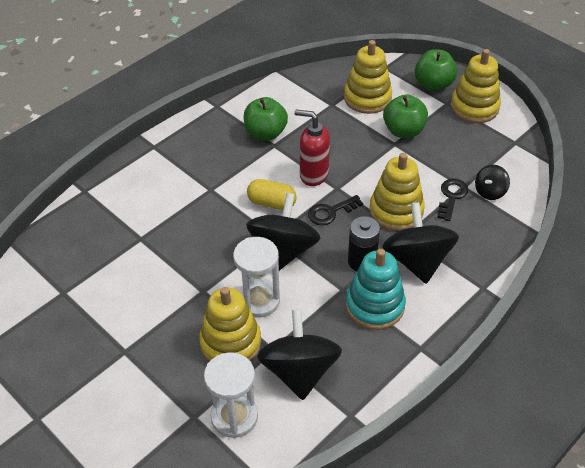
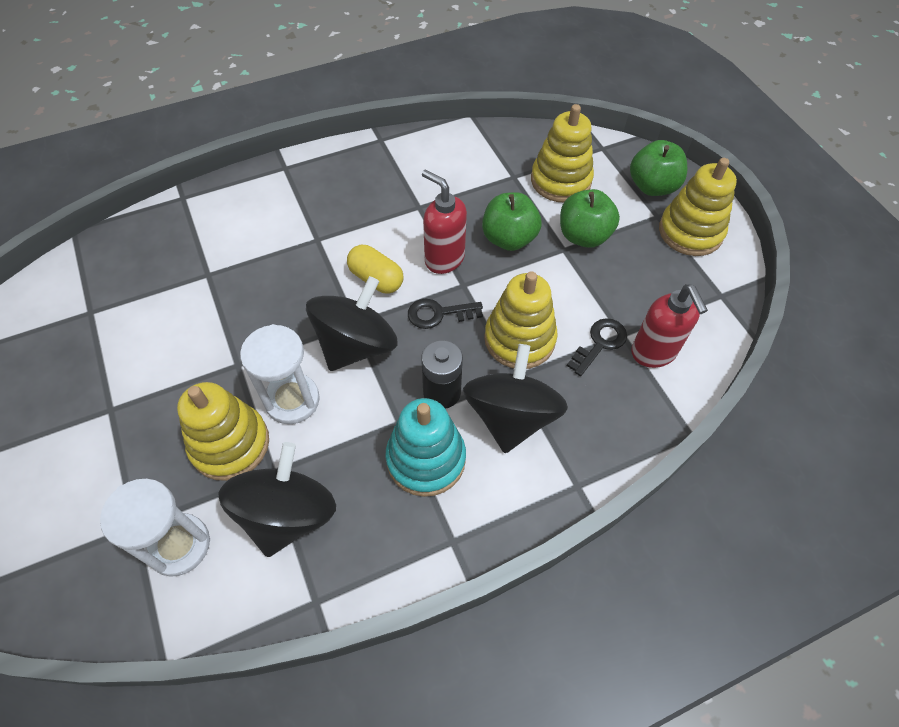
camera: 20 degrees right, 10 degrees up
(265, 133) = (416, 189): green apple -> green apple (509, 239)
(490, 192) = (653, 353): black spinning top -> red soap dispenser

